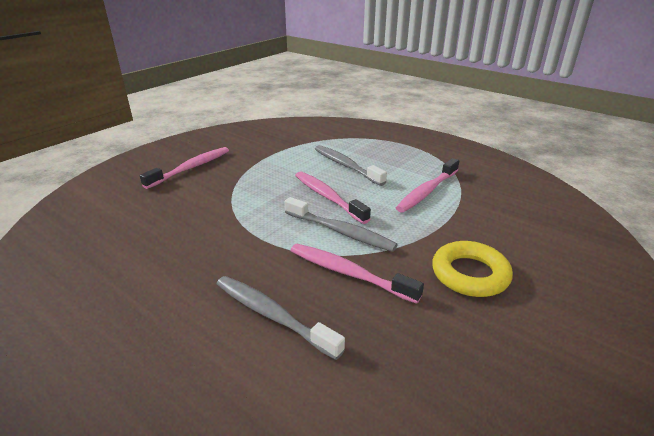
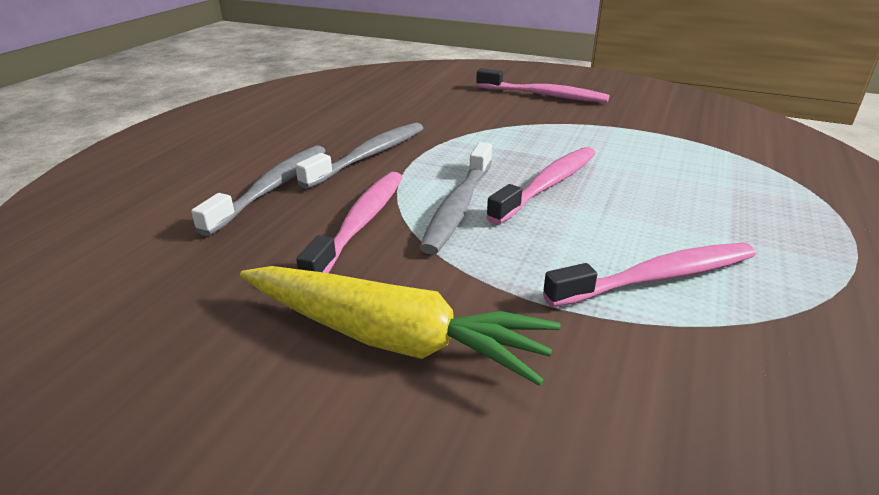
camera: 75 degrees right, 0 degrees up
(346, 166) = (668, 187): grey toothbrush -> grey toothbrush (369, 156)
(427, 191) = (657, 277): pink toothbrush -> pink toothbrush turned 135 degrees clockwise
(470, 274) = (392, 338): yellow ring -> yellow carrot

